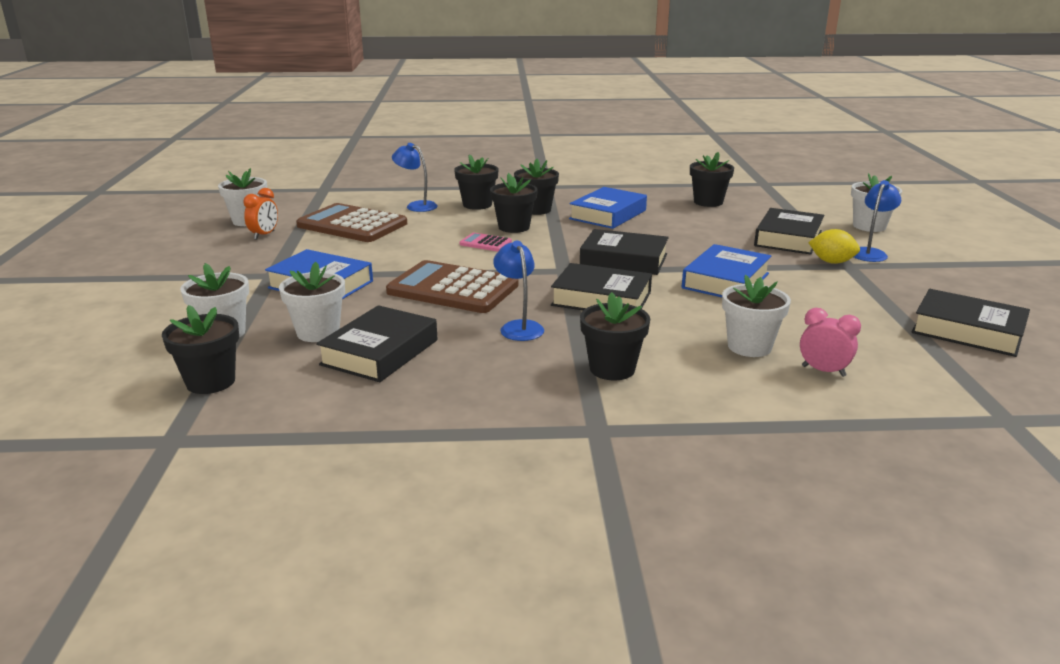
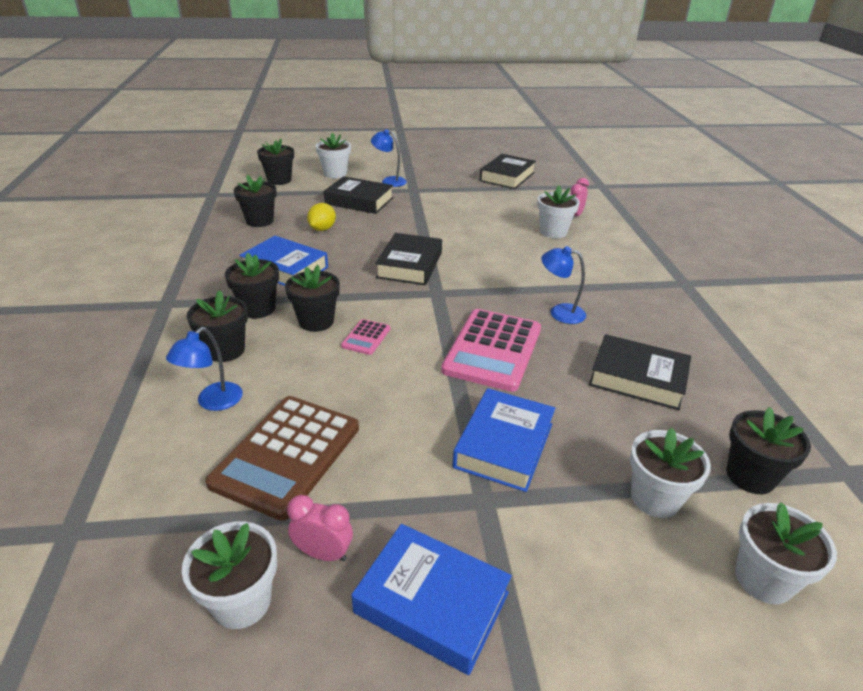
camera: 95 degrees left, 10 degrees up
(264, 235) = (323, 553): orange clock -> pink clock
(318, 332) = (619, 423): white flower pot -> white flower pot (763, 579)
(453, 289) = (492, 350): brown calculator -> pink calculator
(519, 327) = (560, 312): blue lamp -> blue lamp turned 45 degrees clockwise
(601, 299) = (494, 277): black book -> none
(612, 369) = (607, 276): black flower pot -> black flower pot (279, 180)
(725, 281) = (448, 230): blue book -> blue book (431, 603)
(831, 262) = (407, 194): yellow lemon -> yellow lemon (322, 229)

